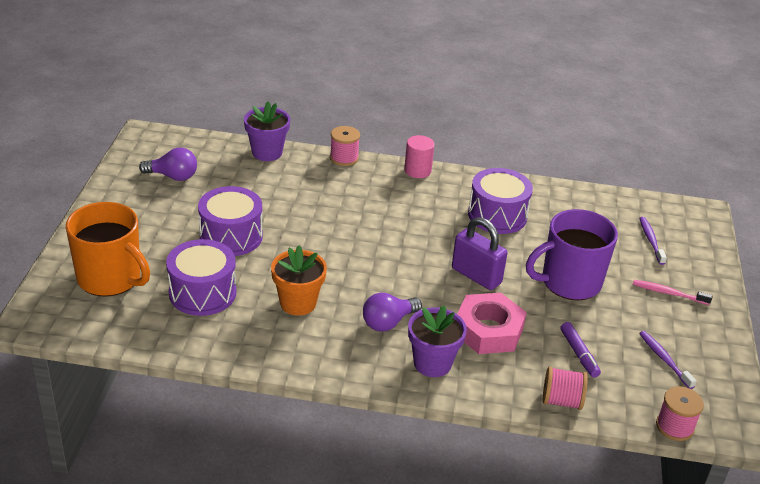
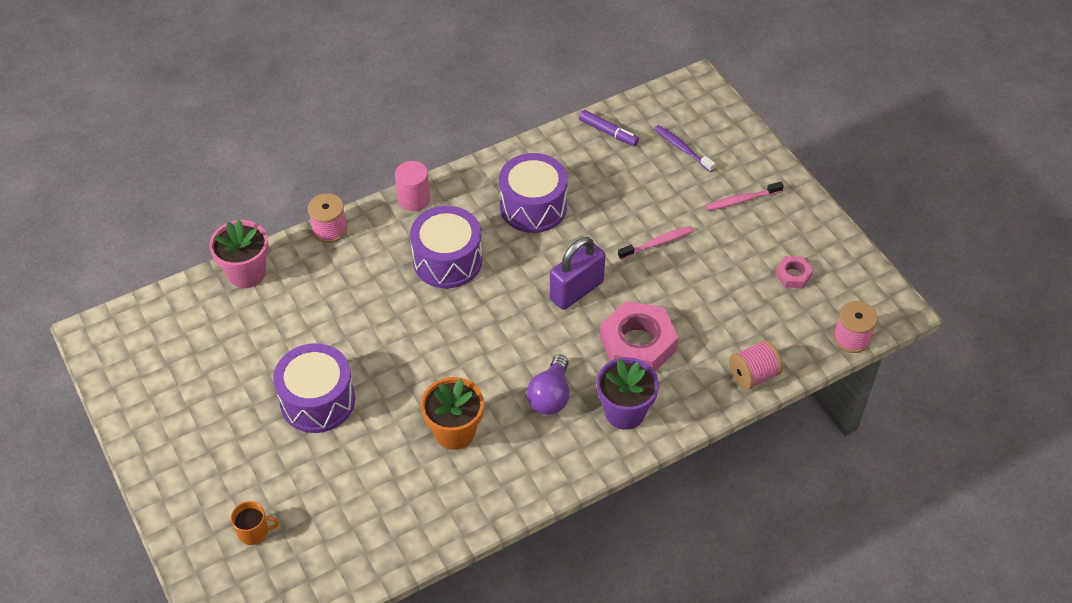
camera: 35 degrees left, 15 degrees up
(110, 278) = (254, 532): orange mug -> orange mug, size x0.41
(173, 176) = (183, 368): purple light bulb -> none
(202, 293) = (358, 484): purple drum -> purple drum (447, 260)
(267, 152) = (246, 273): purple flower pot -> pink flower pot
(476, 276) = (576, 290): purple padlock -> purple padlock turned 45 degrees counterclockwise
(569, 282) = (657, 243): purple mug -> pink toothbrush
(579, 354) = (727, 317): purple marker -> purple marker (608, 132)
(664, 359) = (793, 275): purple toothbrush -> pink nut

